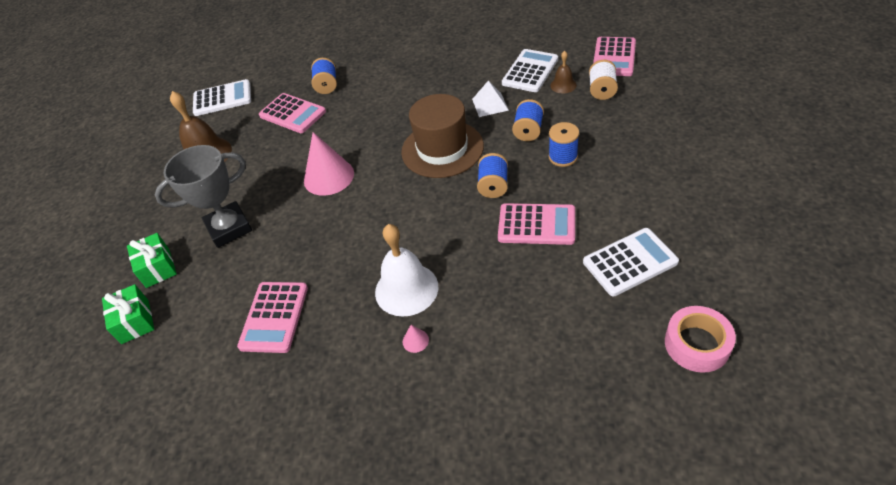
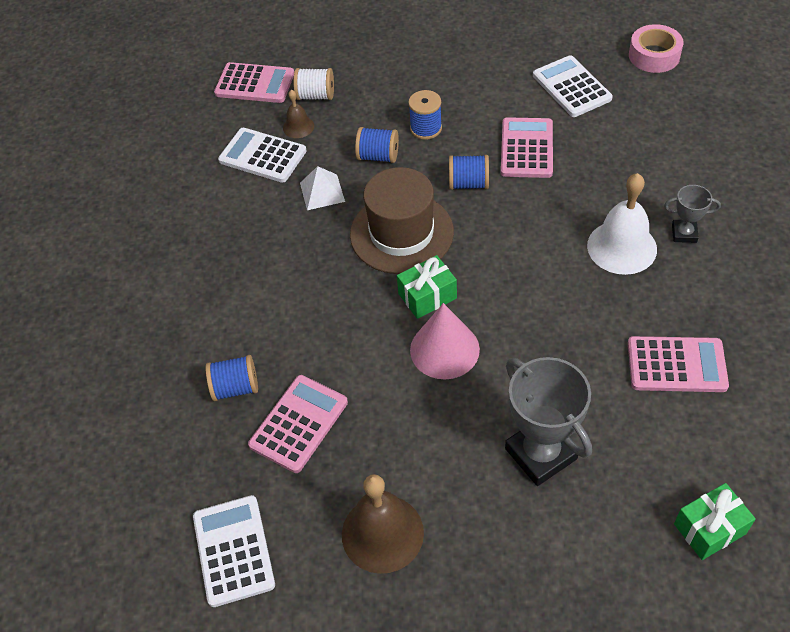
camera: 95 degrees left, 5 degrees up
(158, 268) = (618, 530): green gift -> green gift (427, 296)
(415, 340) = (684, 233): pink cone -> grey trophy

